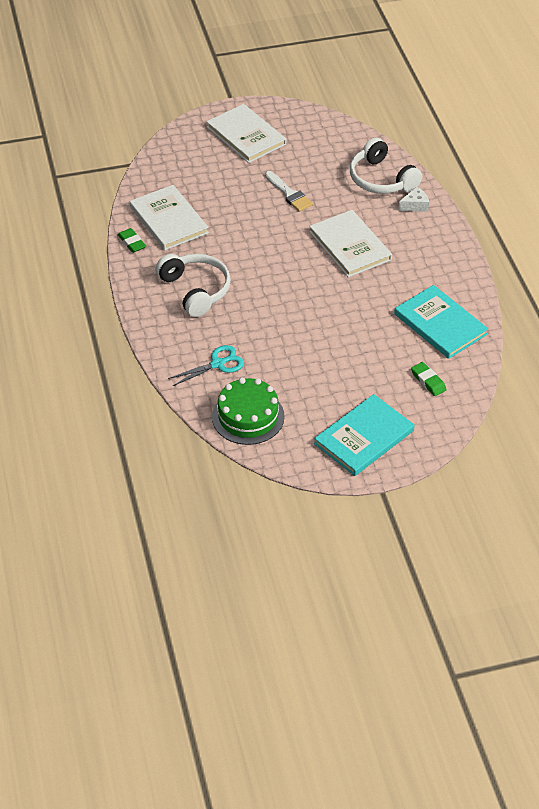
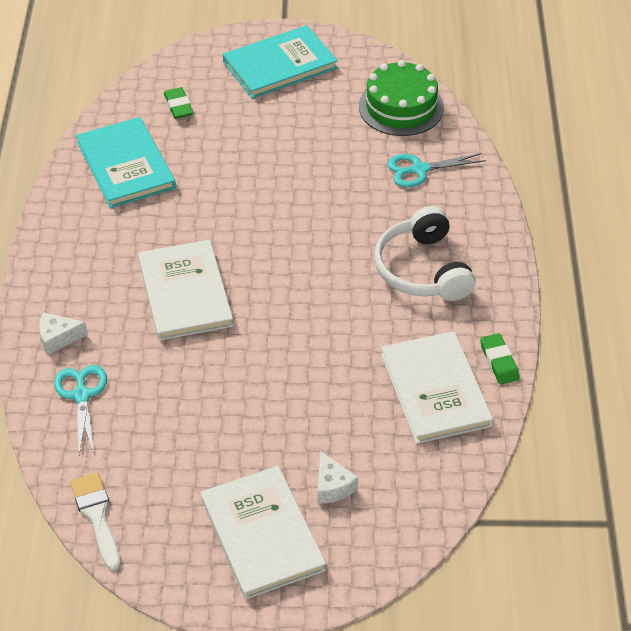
camera: 165 degrees left, 0 degrees up
(215, 162) = (332, 486): none -> white cheese
(289, 194) = (235, 398): white brush -> white brush (97, 516)
(381, 179) = (82, 395): white headphones -> turquoise scissors

